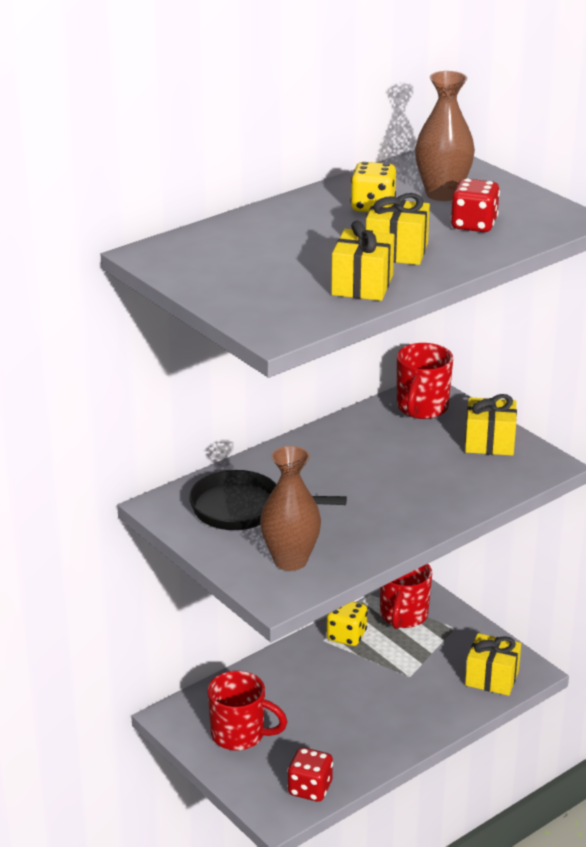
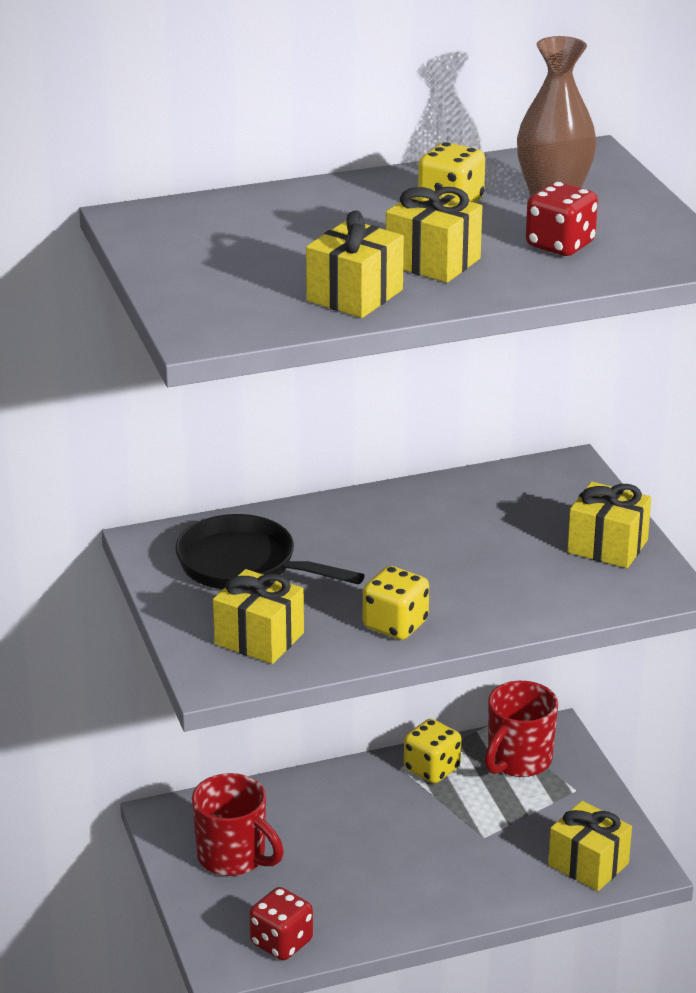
camera: 20 degrees right, 0 degrees up
(290, 560) = (259, 638): brown vase -> yellow gift
(381, 529) = (395, 625): none -> yellow dice
(421, 408) = (548, 487): red mug -> none

